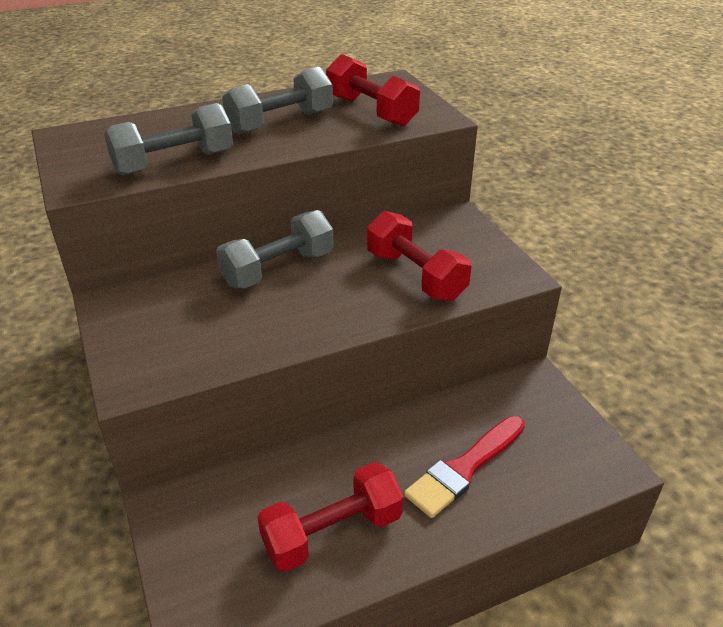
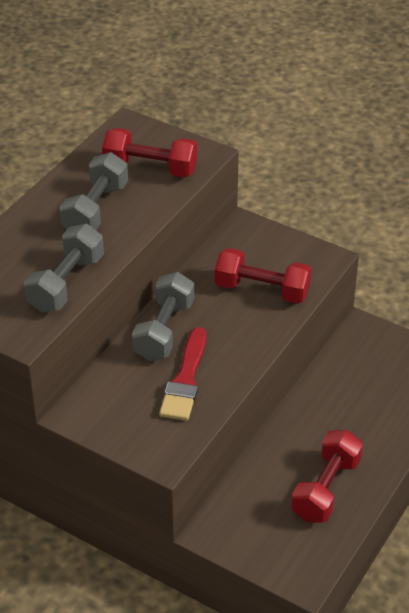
camera: 35 degrees left, 5 degrees up
(464, 469) = (366, 410): red brush -> red brush (185, 380)

